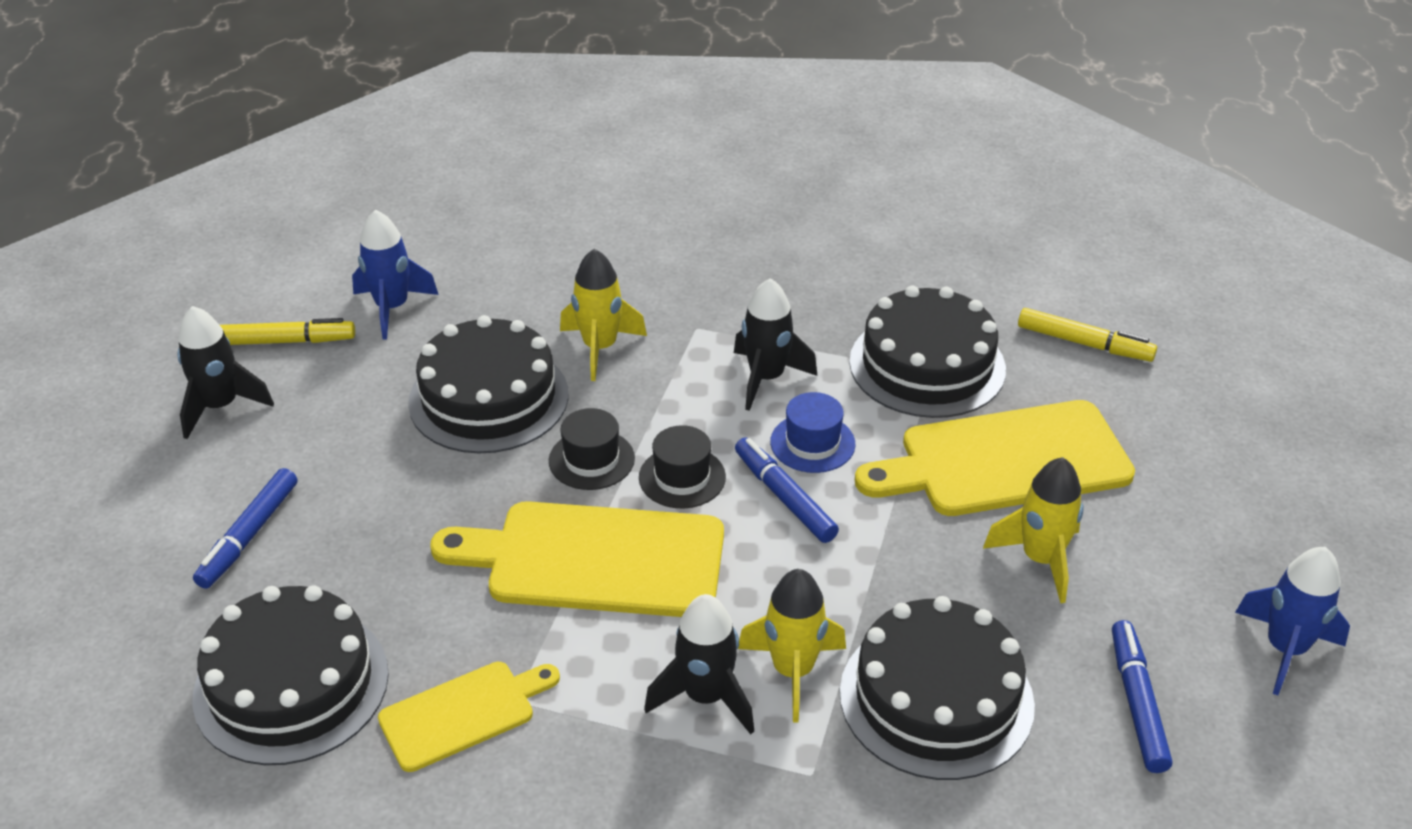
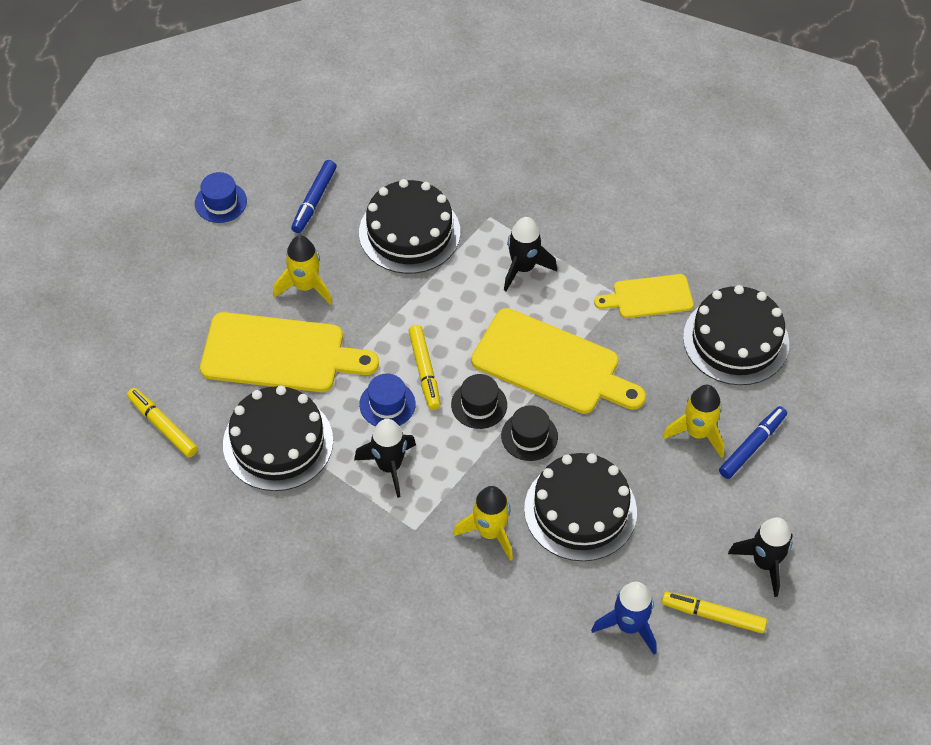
camera: 160 degrees left, 15 degrees up
(784, 497) = (424, 371): blue marker -> yellow marker
(793, 671) = (473, 267): yellow rocket -> yellow rocket (697, 433)
(1285, 649) = (220, 202): blue rocket -> blue hat

